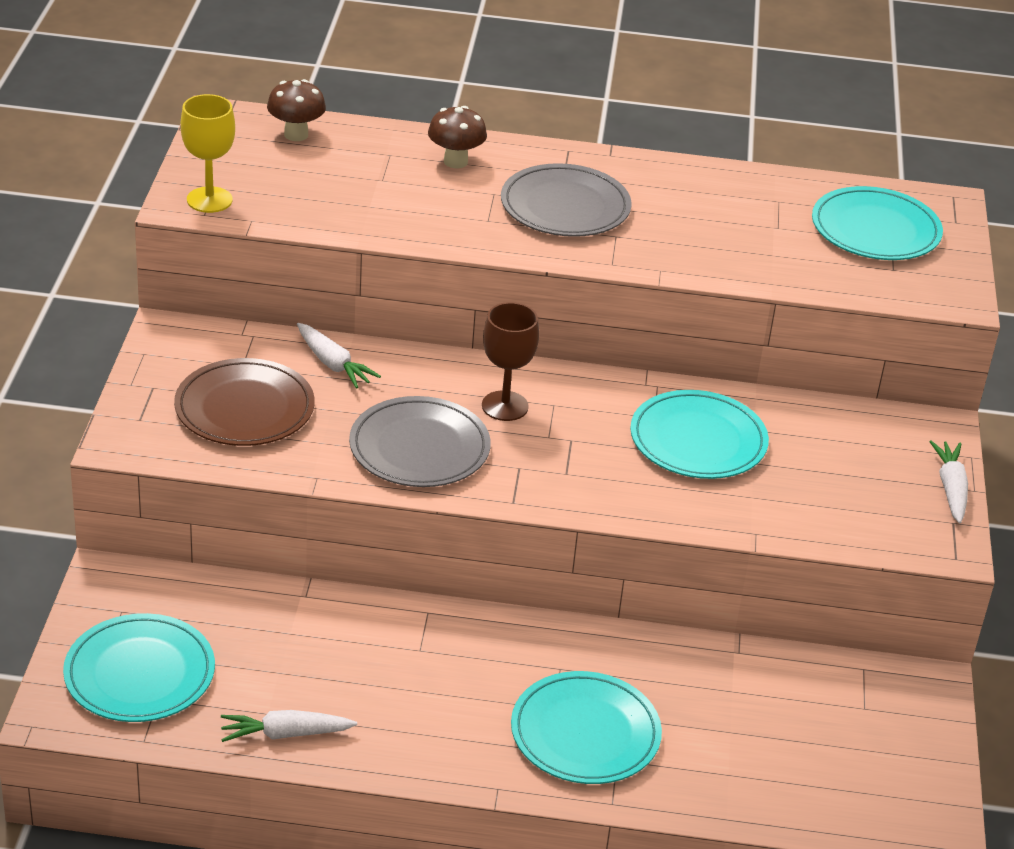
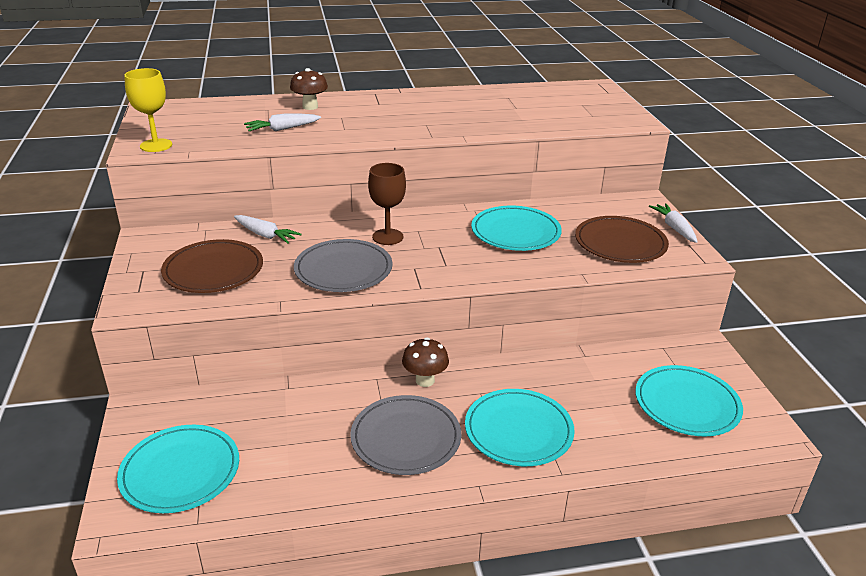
camera: 15 degrees left, 5 degrees down
(285, 734) = (307, 488): white carrot -> white carrot (282, 129)
(296, 135) = (203, 108): brown mushroom -> brown mushroom (425, 380)
(565, 207) = (388, 116): grey plate -> grey plate (406, 438)
(846, 496) = (620, 243): none -> brown plate
(875, 230) = (569, 101): turquoise plate -> turquoise plate (687, 404)

